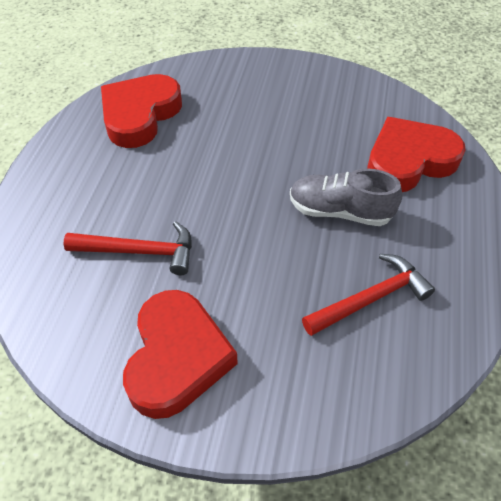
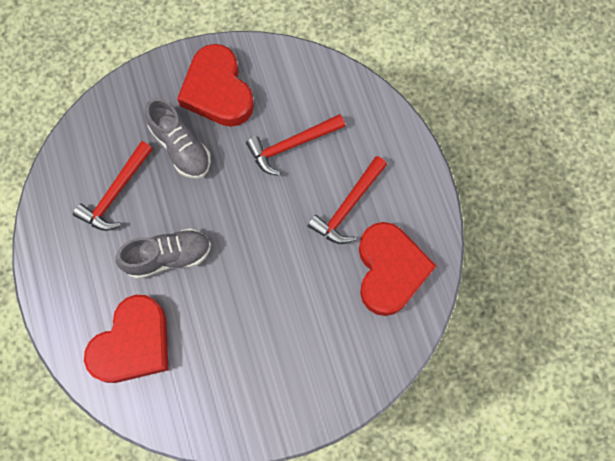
camera: 150 degrees right, 20 degrees up
(132, 173) = (348, 206): none -> red hammer
(265, 312) = (181, 147): none -> grey shoe

